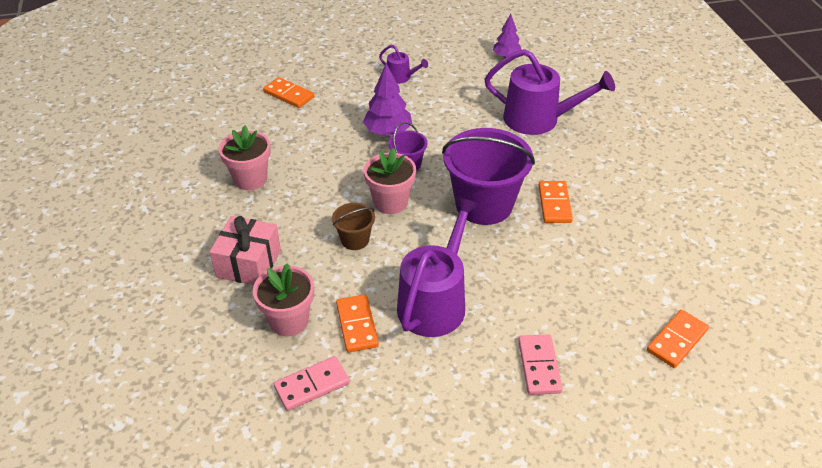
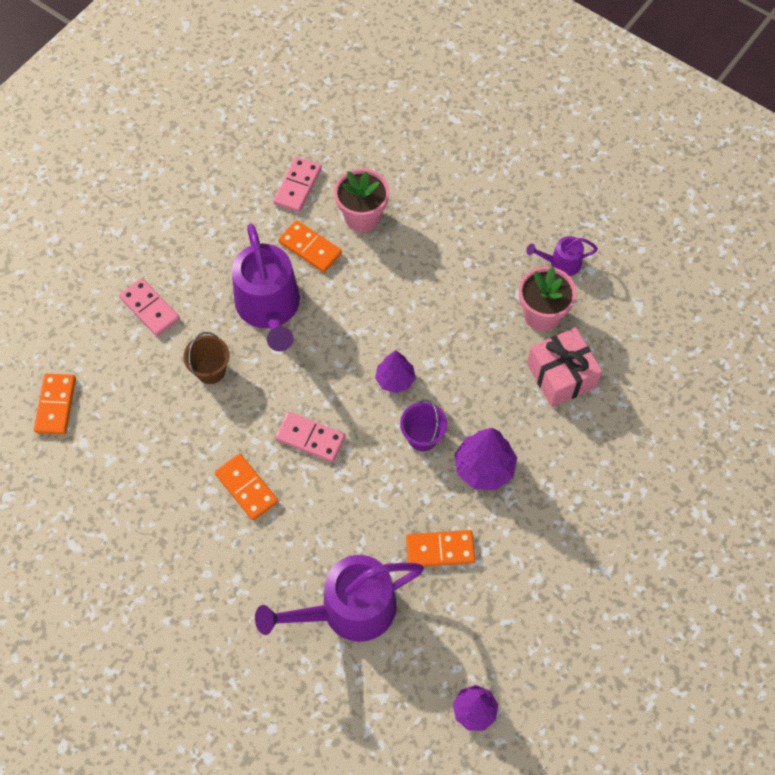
camera: 140 degrees right, 20 degrees up
(249, 263) = (444, 238): pink gift -> pink gift (561, 375)
(289, 94) = (637, 445): orange domino -> orange domino (440, 550)
(355, 240) = (386, 318): brown bucket -> brown bucket (210, 370)
(390, 202) = (395, 379): pink flower pot -> purple tree
(401, 77) = (555, 567): purple watering can -> purple watering can (561, 263)
(484, 205) = (310, 438): purple bucket -> pink domino

